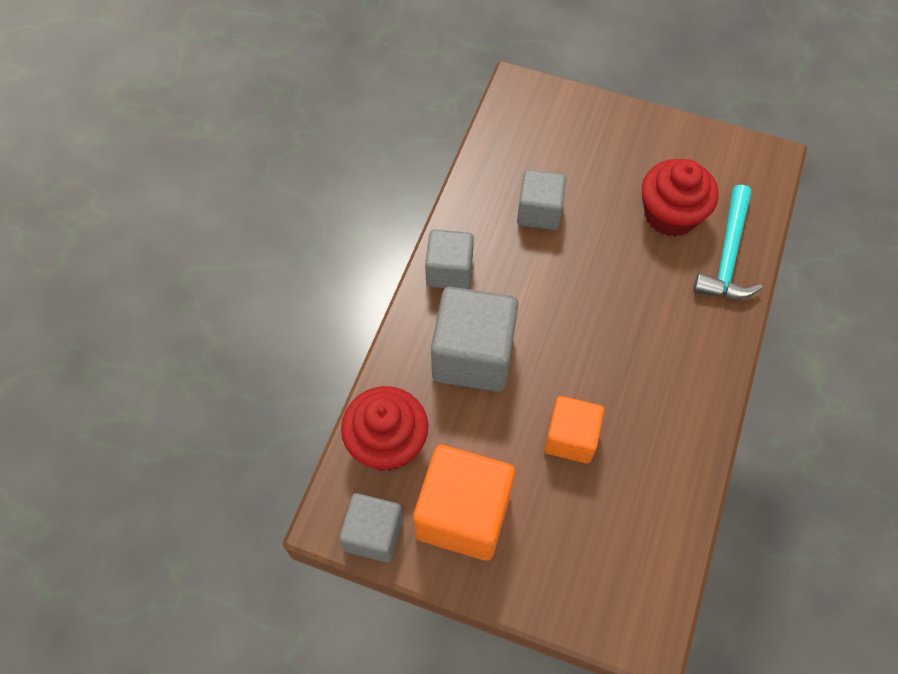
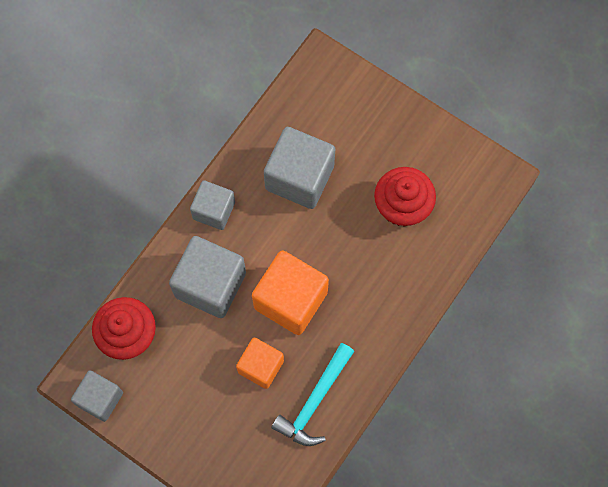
camera: 15 degrees right, 10 degrees up
(463, 514) = (166, 401): orange cube -> orange cube (290, 300)
(539, 212) = (299, 177): grey cube -> grey cube, size x1.62
(728, 255) = (434, 252): turquoise hammer -> turquoise hammer (315, 401)

